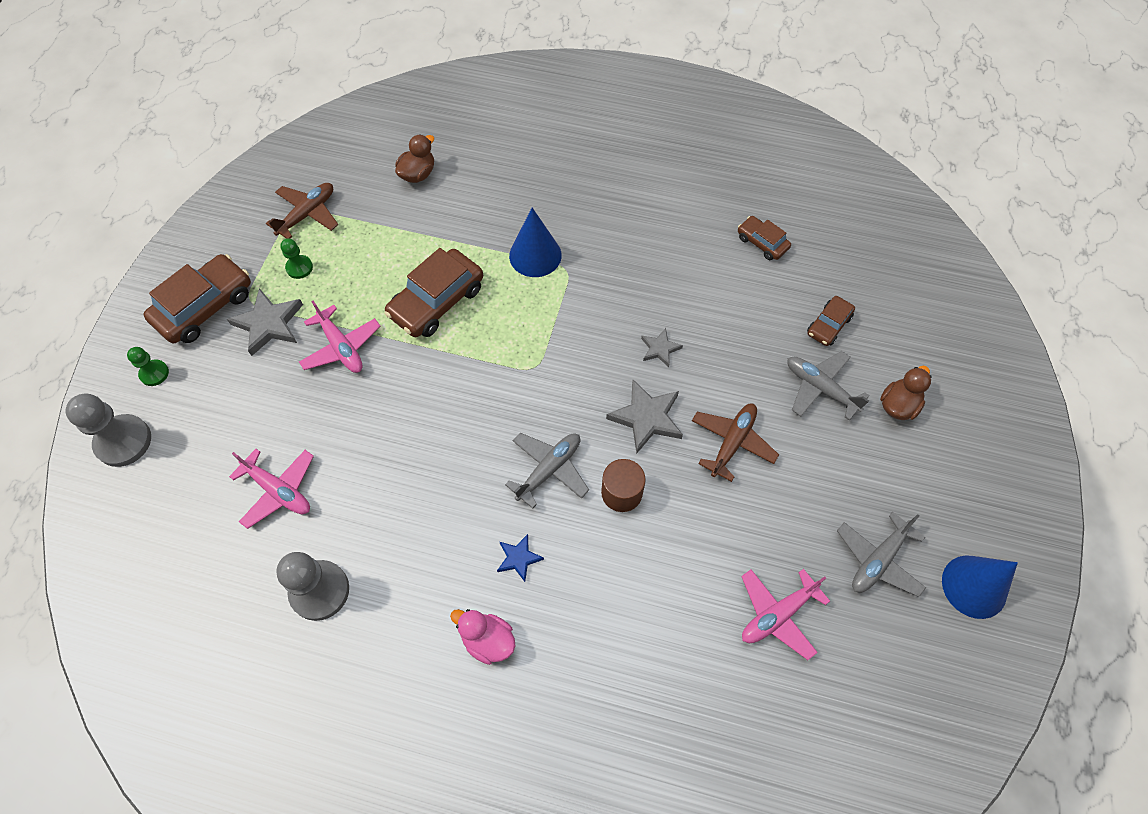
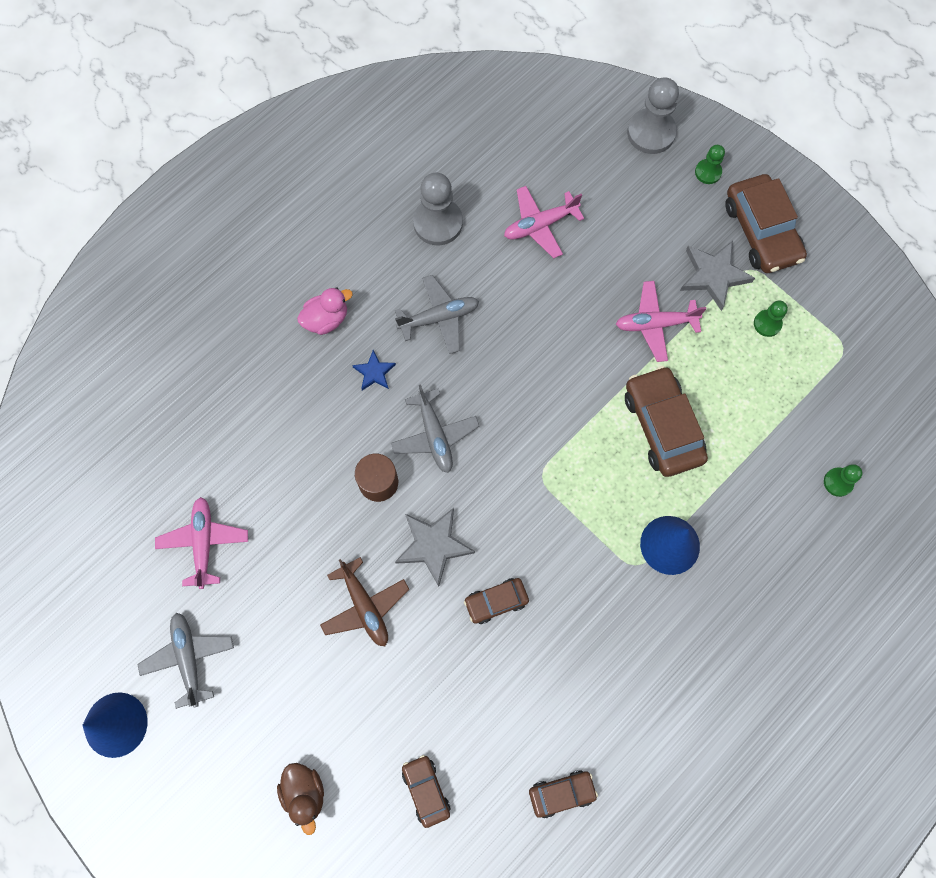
camera: 120 degrees right, 10 degrees up
(307, 214) = (833, 355): brown plane -> none
(418, 174) = (838, 482): brown duck -> green pawn
(660, 349) = (496, 602): grey star -> brown car
(820, 388) = (366, 728): grey plane -> grey plane (439, 318)

